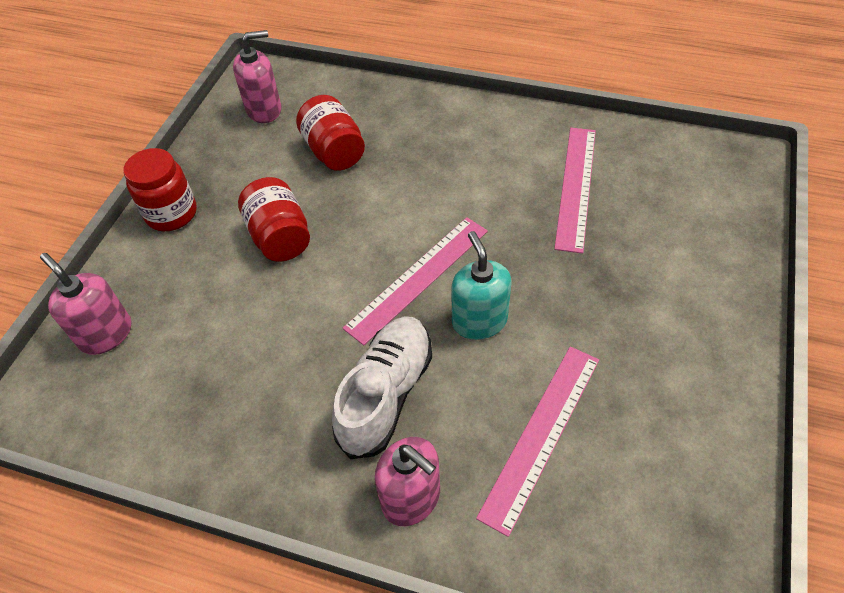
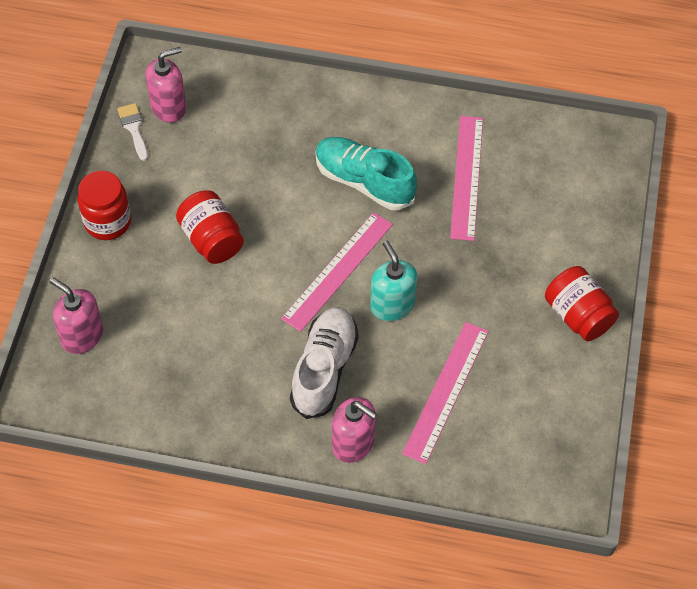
camera: 10 degrees left, 5 degrees up
(224, 127) = (134, 128): none -> white brush
(334, 151) = (244, 150): red jar -> red jar (578, 315)
(459, 186) = (364, 182): none -> turquoise shoe

